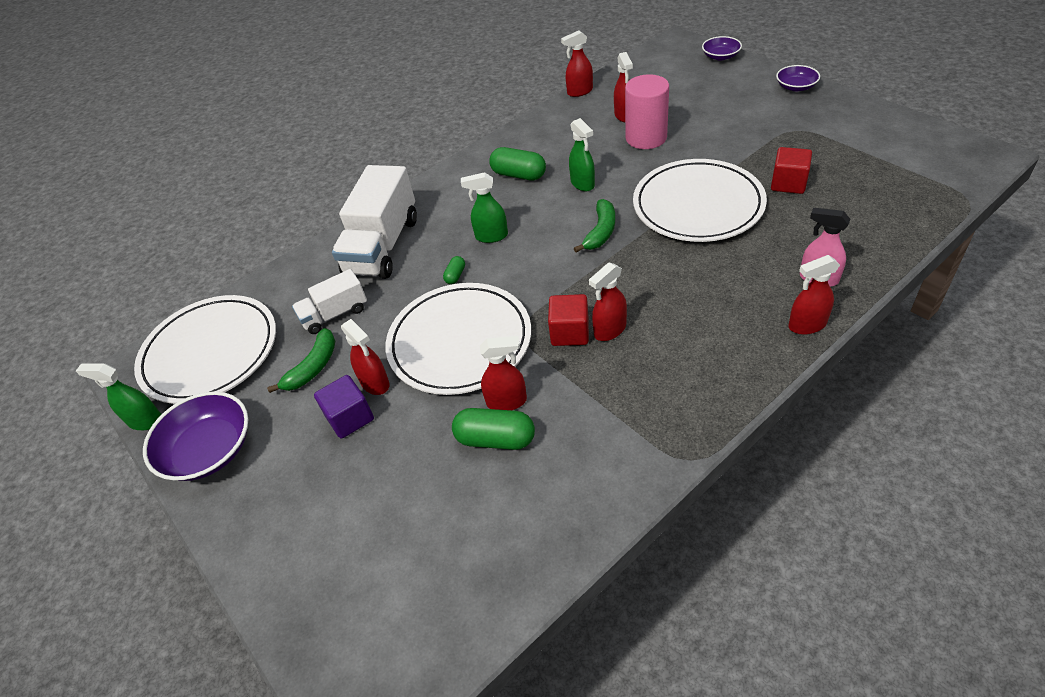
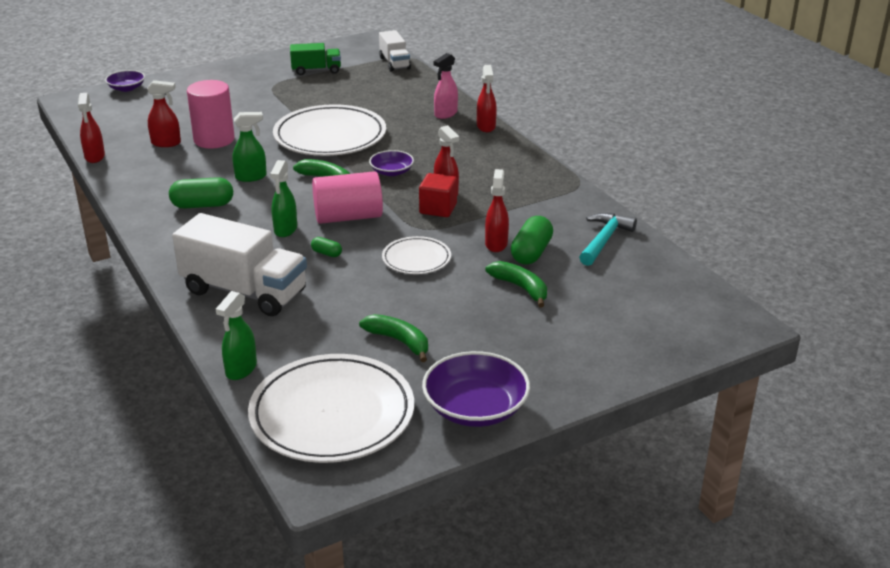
camera: 85 degrees left, 15 degrees down
(145, 421) = (412, 459): green spray bottle -> green spray bottle (241, 369)
(335, 314) = (330, 326): white truck -> white truck (394, 63)
(350, 418) = (475, 321): purple cube -> none
(375, 383) = (441, 306): red spray bottle -> none
(418, 444) = (521, 288): none -> green banana
(460, 342) = (416, 259): white plate -> white plate, size x0.51
(518, 175) = (202, 205): green capsule -> green capsule turned 45 degrees clockwise
(528, 269) = (348, 217): none -> pink cylinder
(546, 512) = (604, 240): none -> turquoise hammer
(788, 183) = (336, 101): red cube -> none
(796, 87) = (215, 72): purple bowl -> purple bowl (391, 172)
(858, 145) = (316, 70): none -> green truck

